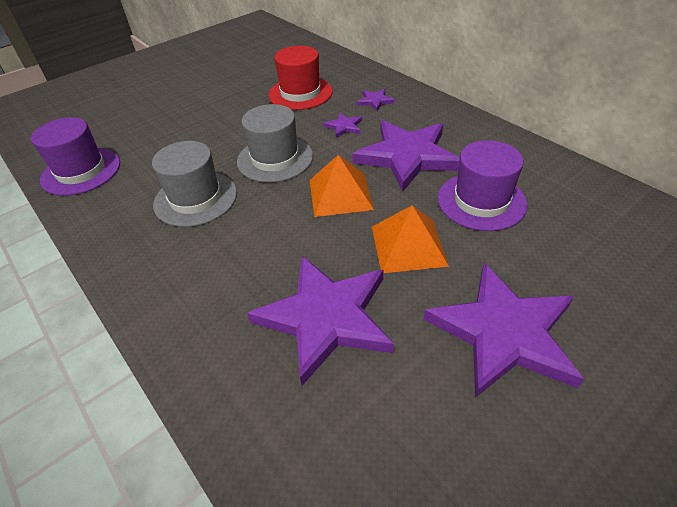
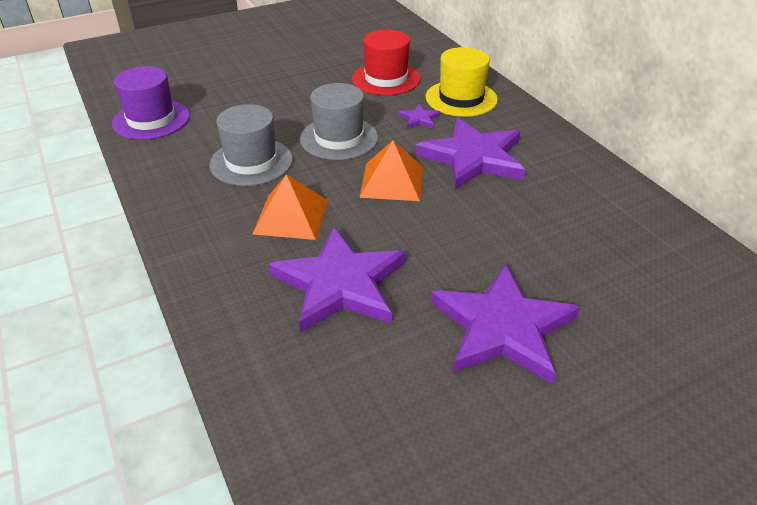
camera: 10 degrees right, 5 degrees down
(375, 101) = (461, 98): purple star -> yellow hat
(408, 245) = (441, 238): orange pyramid -> orange pyramid (291, 217)
(481, 201) = (531, 211): purple hat -> none

